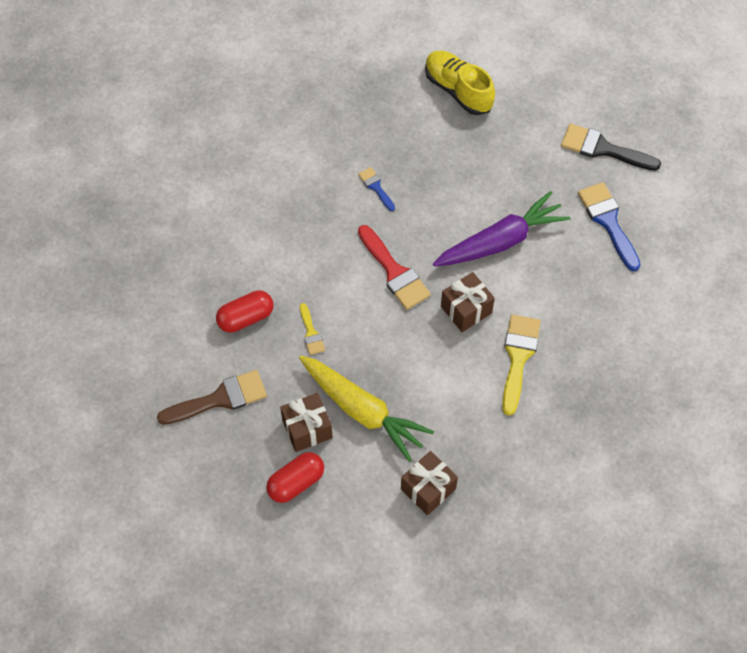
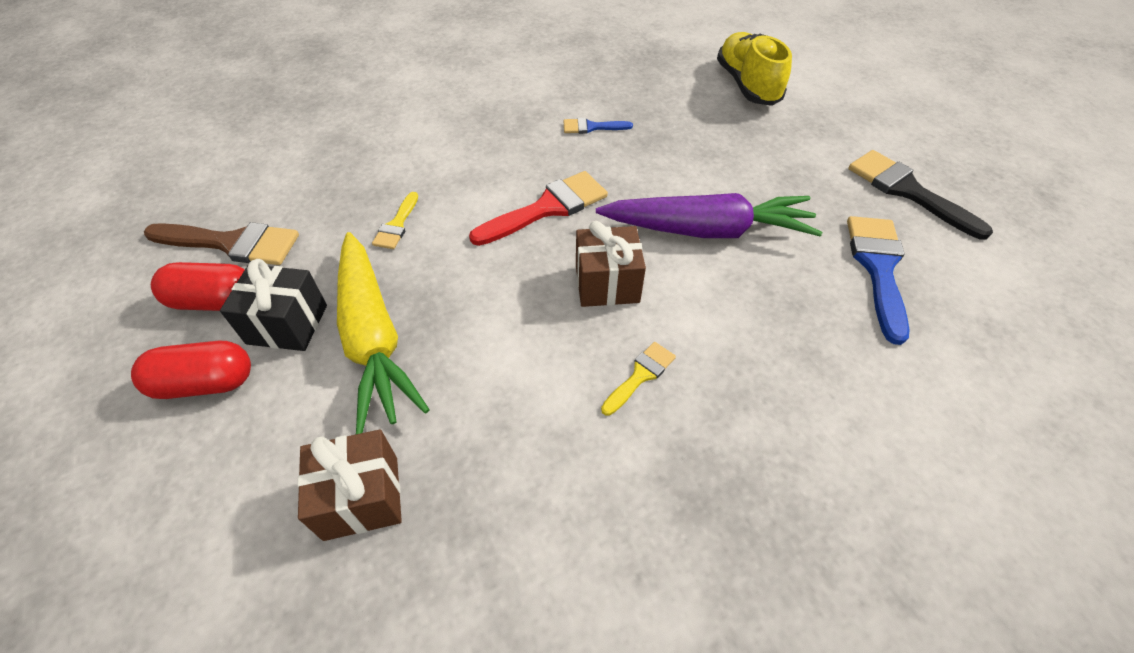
camera: 30 degrees right, 10 degrees down
(246, 318) = (344, 181): red capsule -> red capsule (215, 301)
(307, 429) = (287, 324): brown gift -> black gift
(376, 187) = (591, 127): blue brush -> blue brush turned 90 degrees counterclockwise
(395, 272) = (547, 208): red brush -> red brush turned 120 degrees counterclockwise
(518, 357) = (640, 375): yellow brush -> yellow brush, size x0.54

